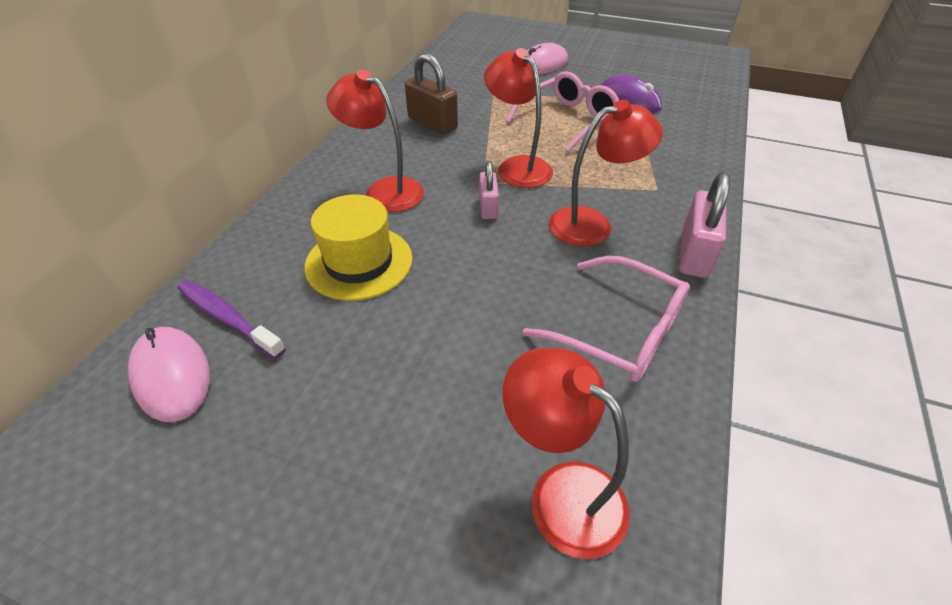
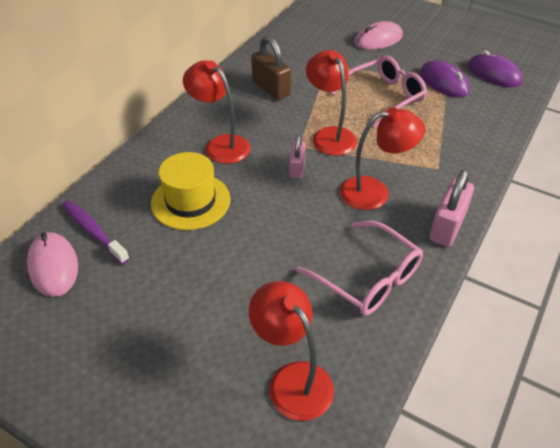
camera: 10 degrees right, 0 degrees up
(680, 87) = (494, 73): none -> purple mouse

